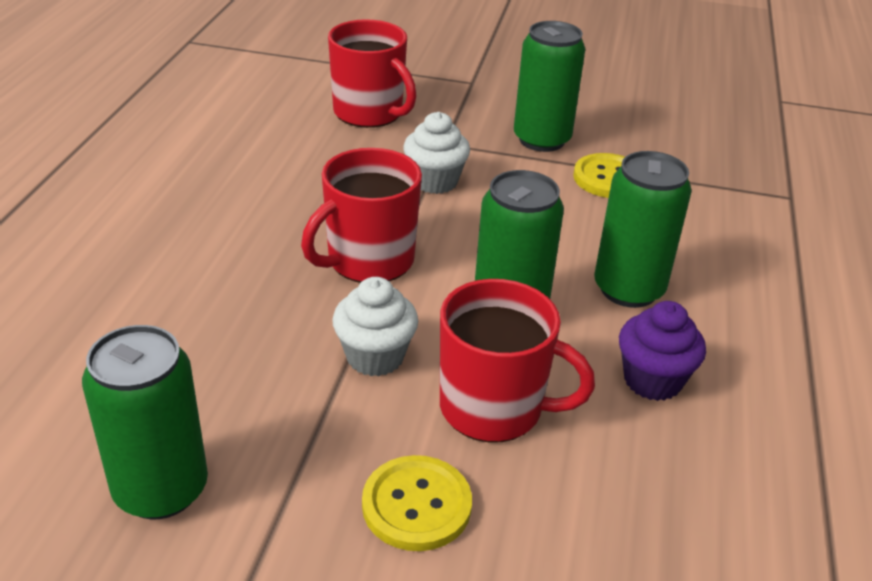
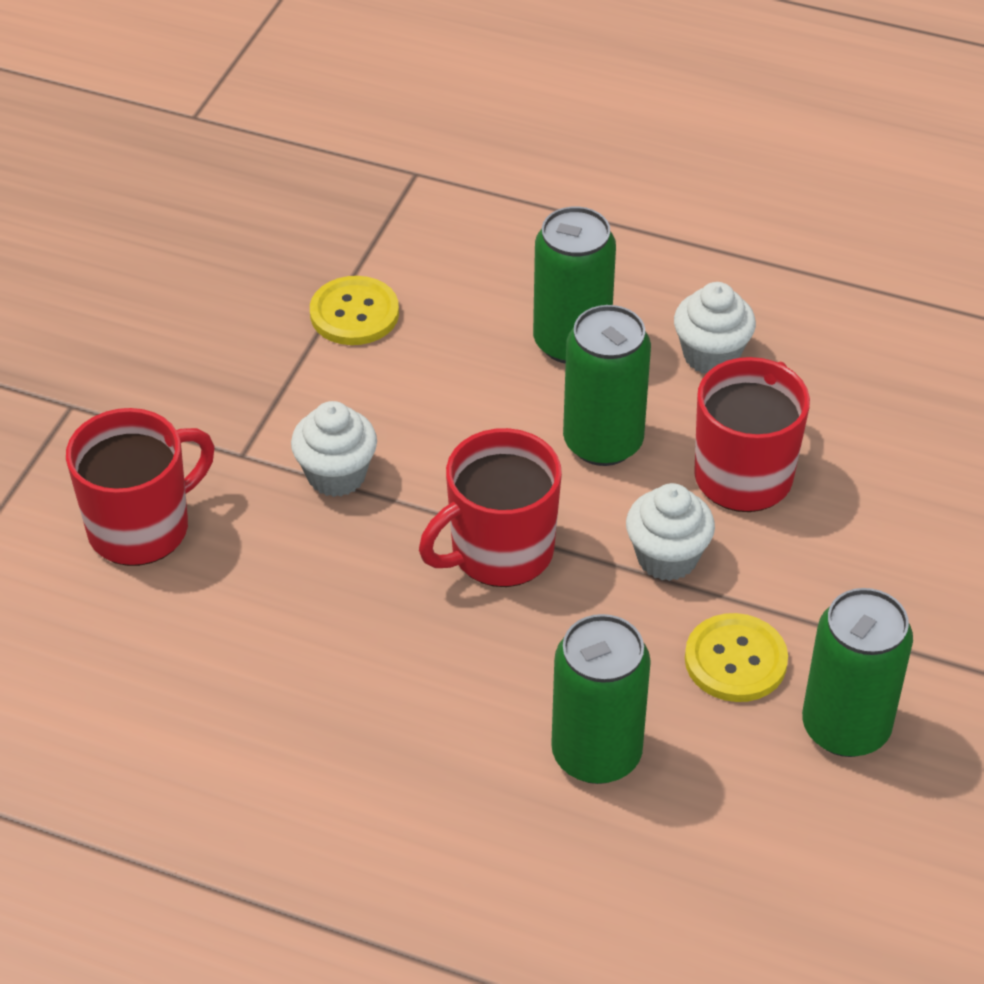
camera: 80 degrees left, 10 degrees up
(368, 260) = (499, 552): red mug -> red mug turned 90 degrees clockwise
(416, 505) = (863, 542): yellow button -> yellow button (735, 660)
(541, 139) = (251, 358): green can -> green can (596, 754)
(652, 380) = (711, 355): purple cupcake -> white cupcake

